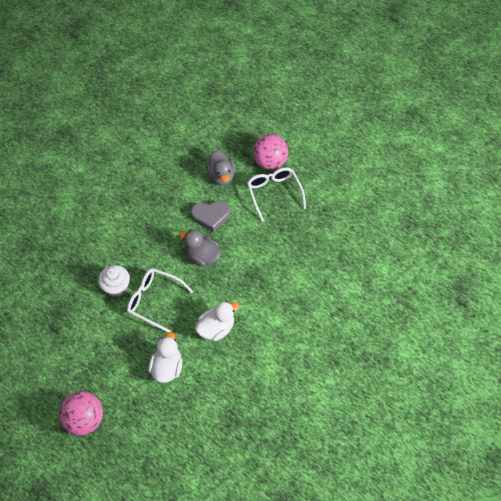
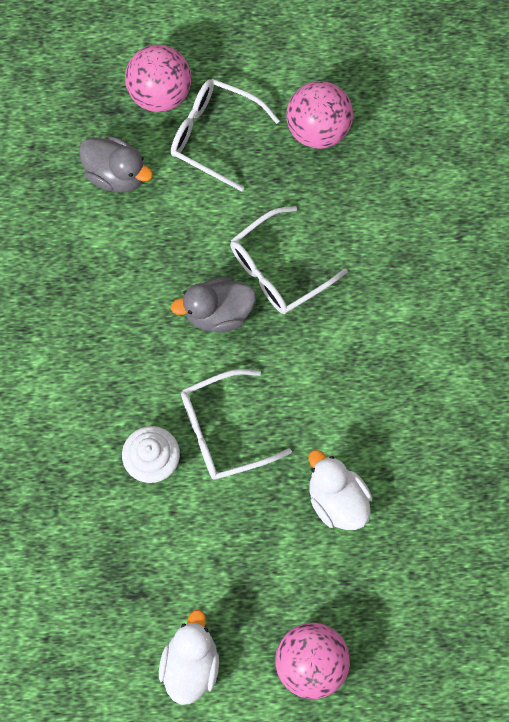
camera: 45 degrees left, 15 degrees up
(211, 216) = (167, 245): grey heart -> none
(216, 329) = (341, 391): white duck -> white duck (190, 663)
(243, 262) = (278, 269): none -> white glasses
(318, 225) = (318, 129): none -> pink ball

